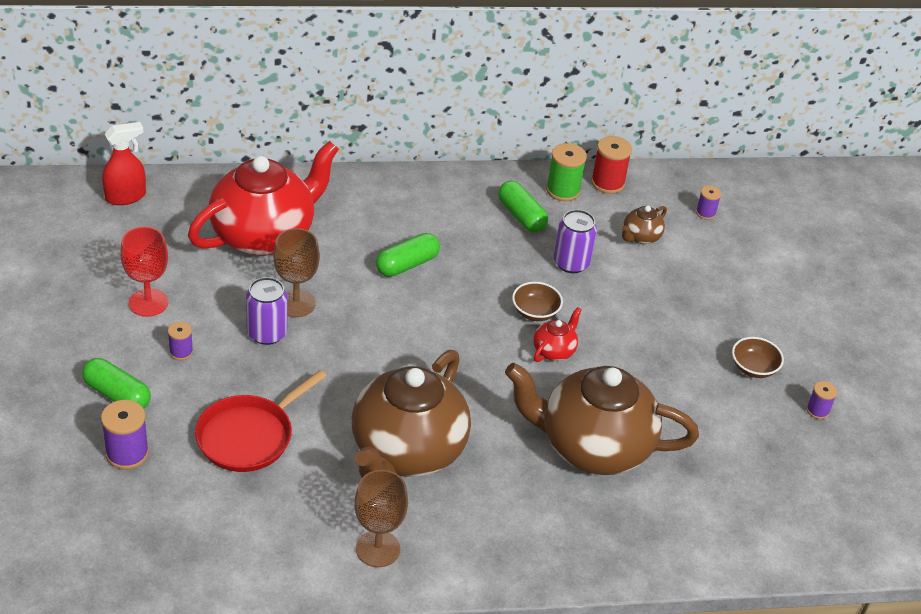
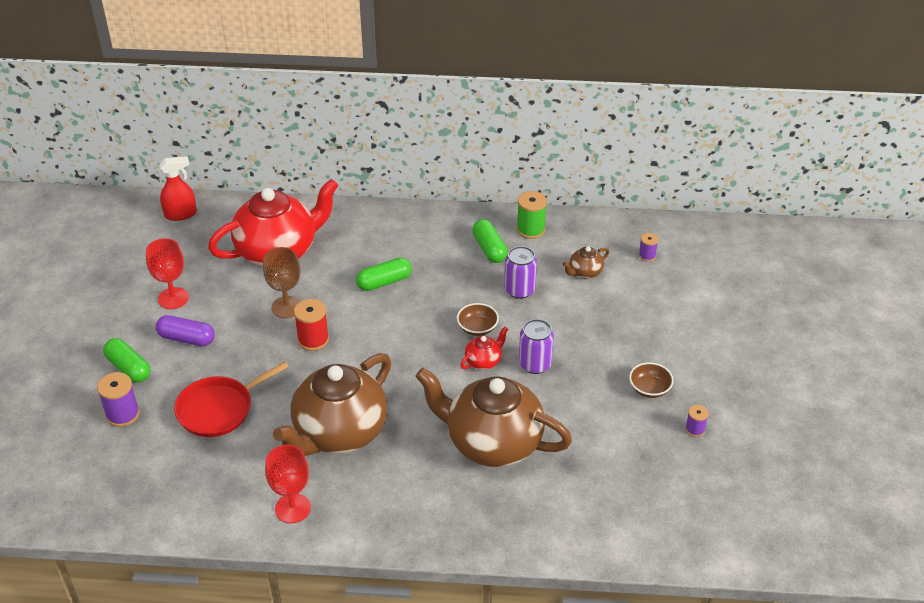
camera: 15 degrees right, 0 degrees up
(181, 352) = (186, 338): purple spool -> purple capsule
(267, 333) = (257, 329): purple can -> purple can (535, 364)
(378, 549) = (292, 508): brown goblet -> red goblet
(607, 183) = (570, 225): red spool -> red spool (313, 340)

